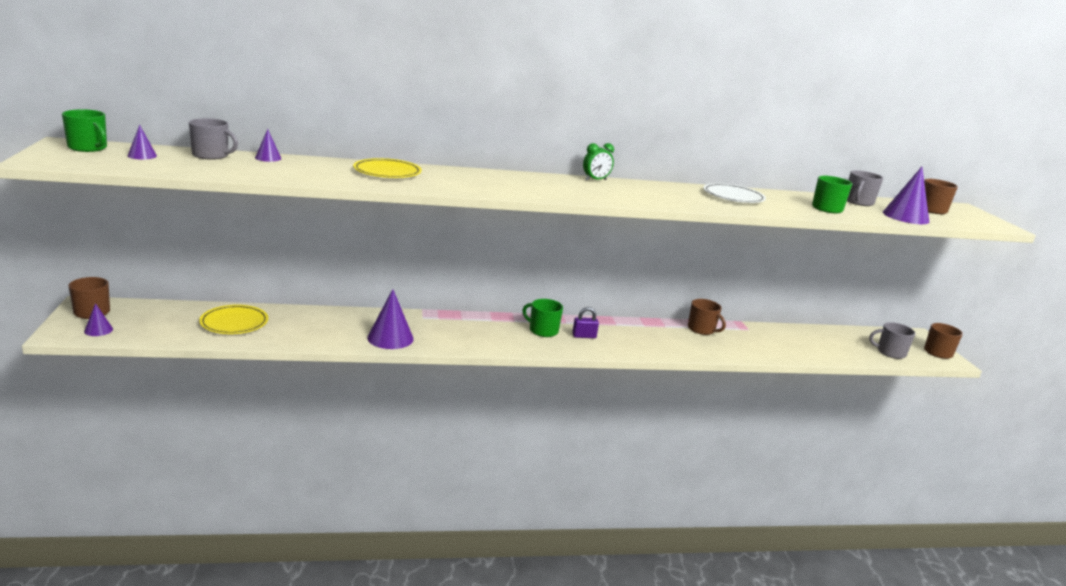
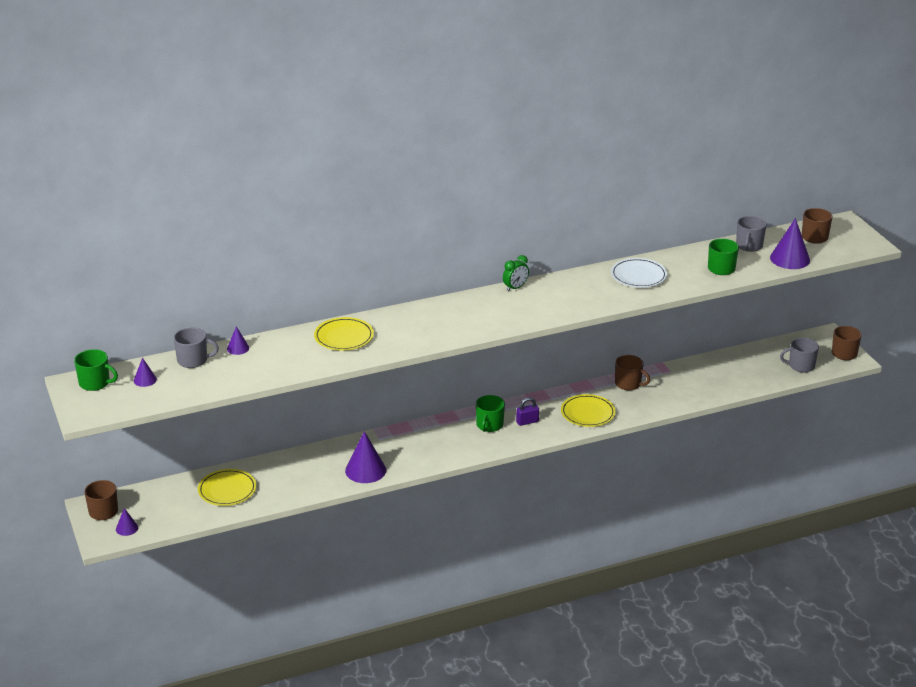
camera: 10 degrees left, 10 degrees up
(543, 330) = (489, 425): green mug -> green mug turned 90 degrees counterclockwise
(651, 343) = (588, 413): none -> yellow plate

